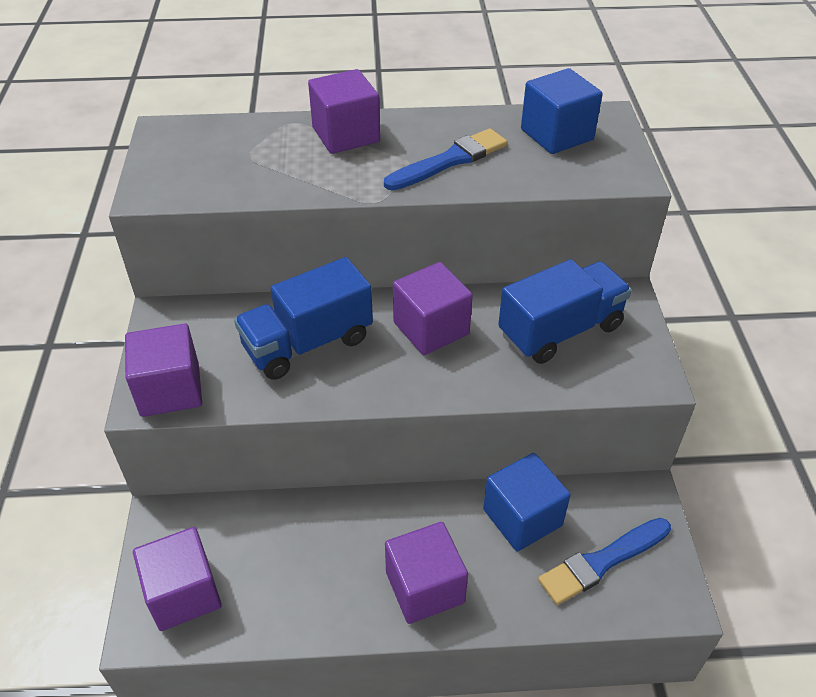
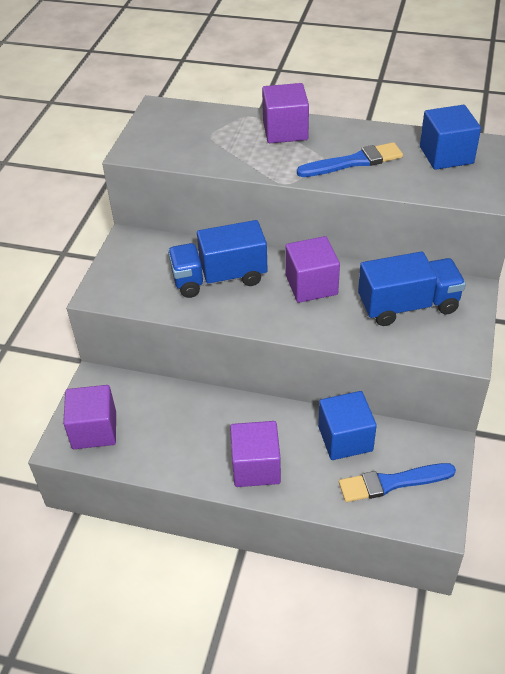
camera: 20 degrees right, 0 degrees up
(170, 390) = (116, 290): purple cube -> none

